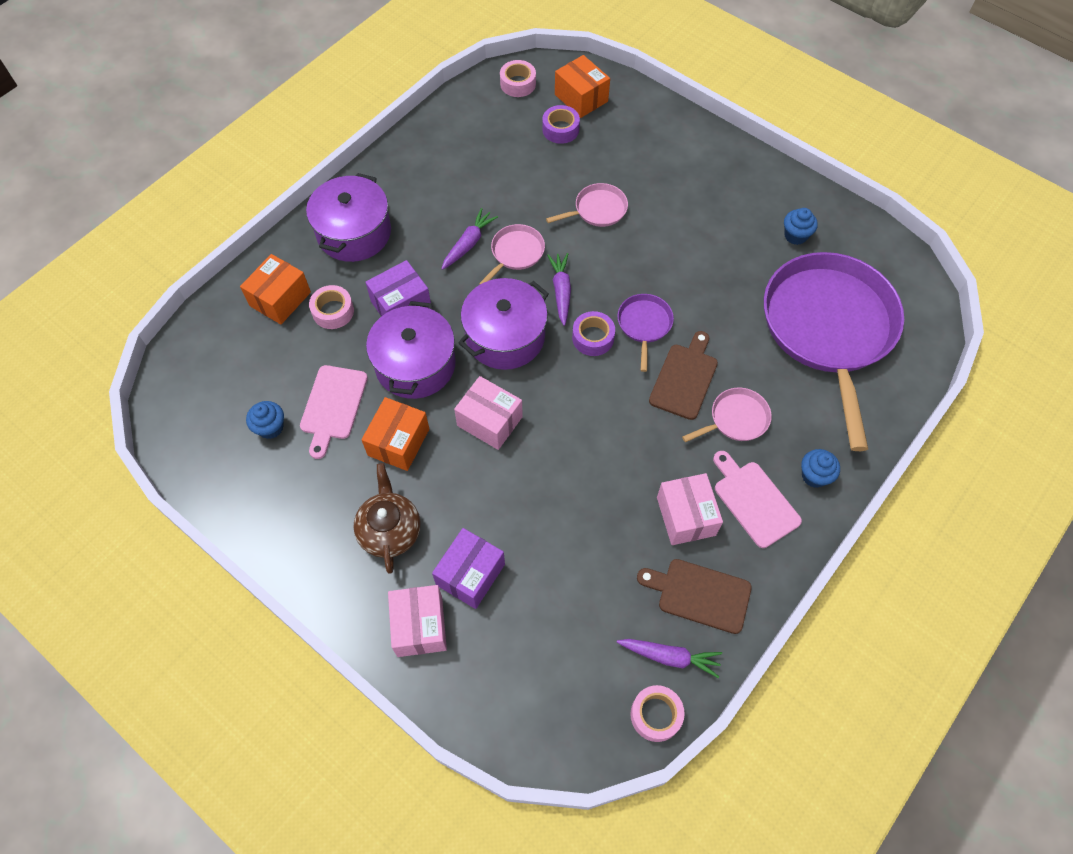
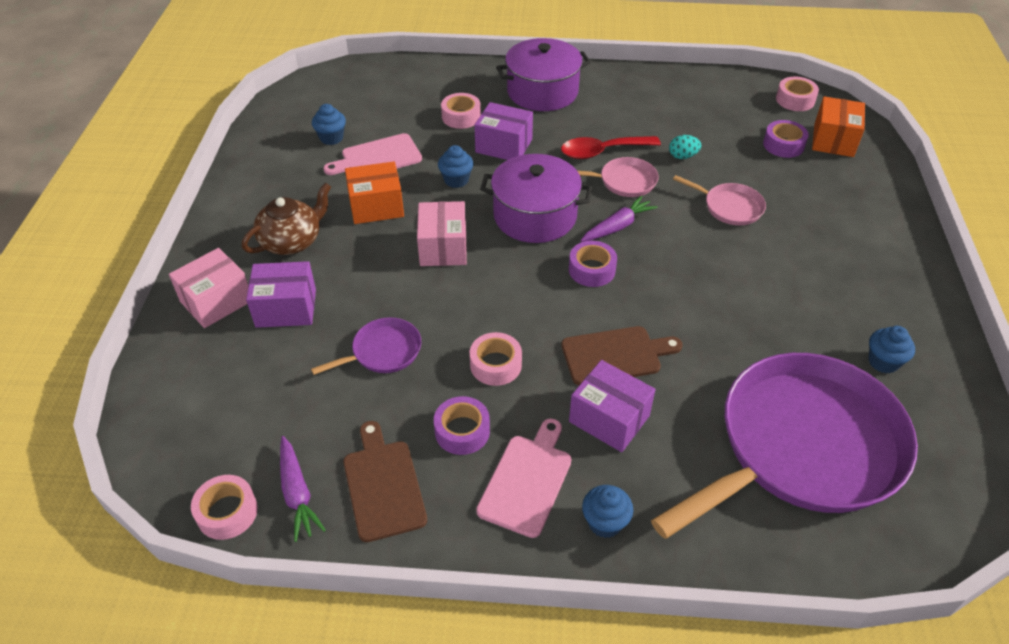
camera: 55 degrees right, 15 degrees down
(280, 299) = (445, 88): orange box -> none
(415, 364) = (456, 180): purple pot -> blue cupcake
(468, 243) = (602, 152): purple carrot -> red spoon
(519, 197) = (682, 156): none -> turquoise egg
(640, 458) = (495, 365): none -> pink tape
(644, 325) = (643, 297): purple pan -> purple pan (383, 351)
(686, 516) = (462, 431): pink box -> purple tape
(736, 419) = (609, 419): pink pan -> purple box

